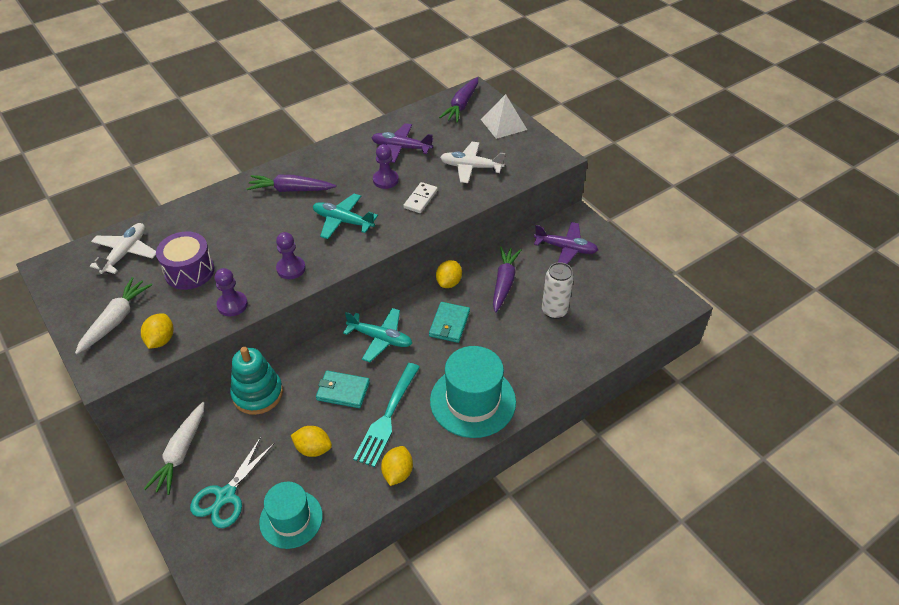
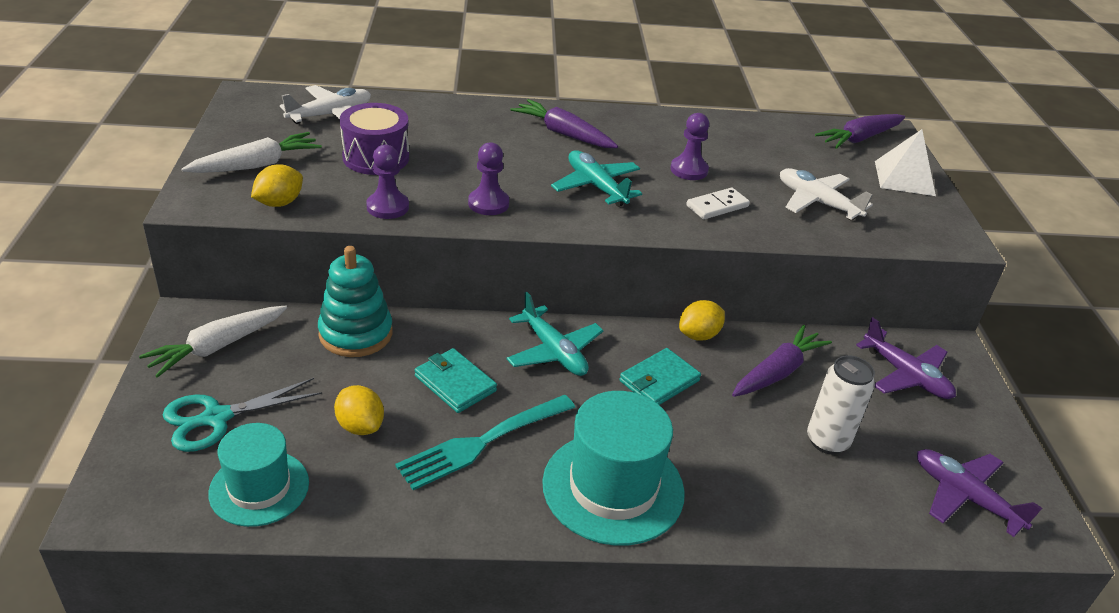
camera: 30 degrees right, 10 degrees down
(397, 473) = (435, 515): yellow lemon -> none
(401, 148) = (739, 148): purple plane -> purple plane (965, 497)

